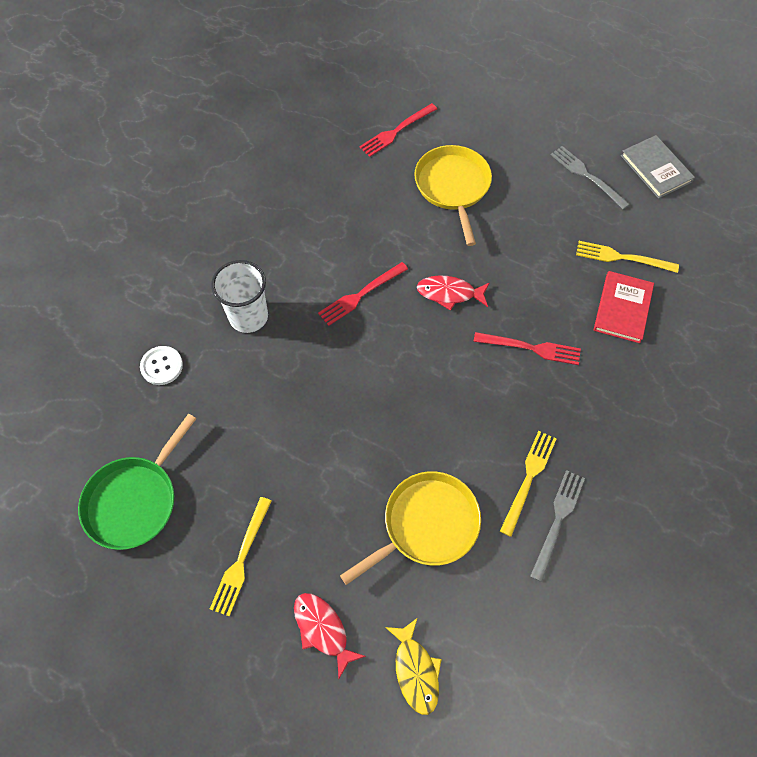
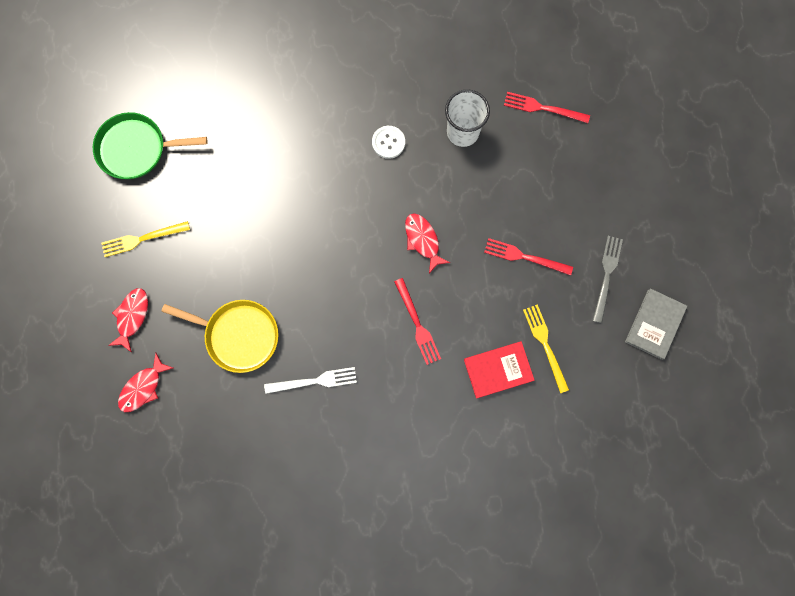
camera: 55 degrees right, 15 degrees up
(162, 366) = (233, 94): white button -> white button (388, 142)
(248, 316) = (308, 120): white cup -> white cup (462, 132)
(360, 295) = (378, 181): red fork -> red fork (524, 257)
(416, 671) = (143, 387): yellow fish -> red fish
(453, 187) = (520, 183): yellow pan -> none
(528, 478) = (314, 381): yellow fork -> white fork
(558, 520) = (297, 417): grey fork -> none

